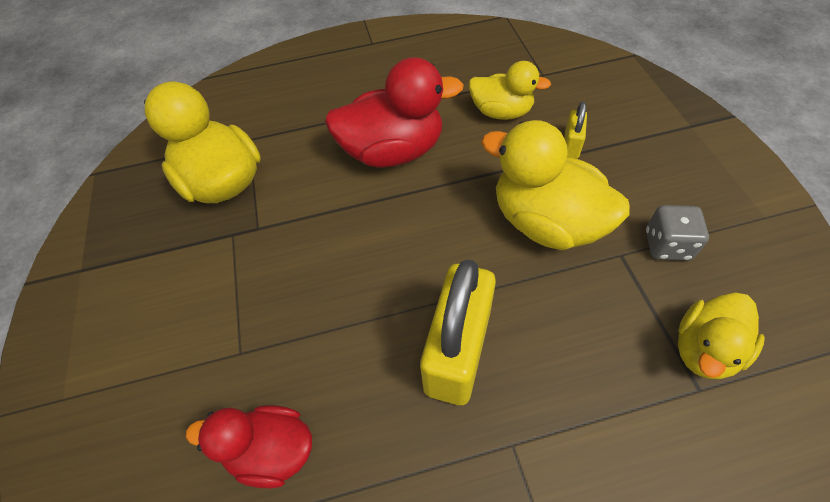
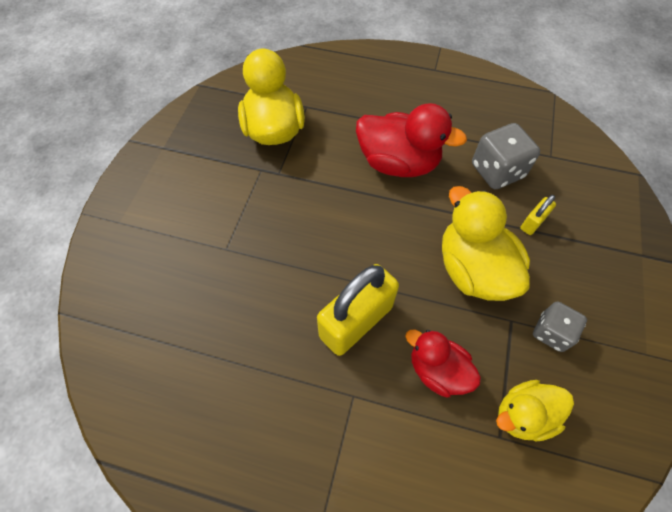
camera: 25 degrees right, 5 degrees up
(272, 451) = (213, 316): red duck -> red duck (437, 370)
(501, 112) = (497, 171): yellow duck -> grey dice

